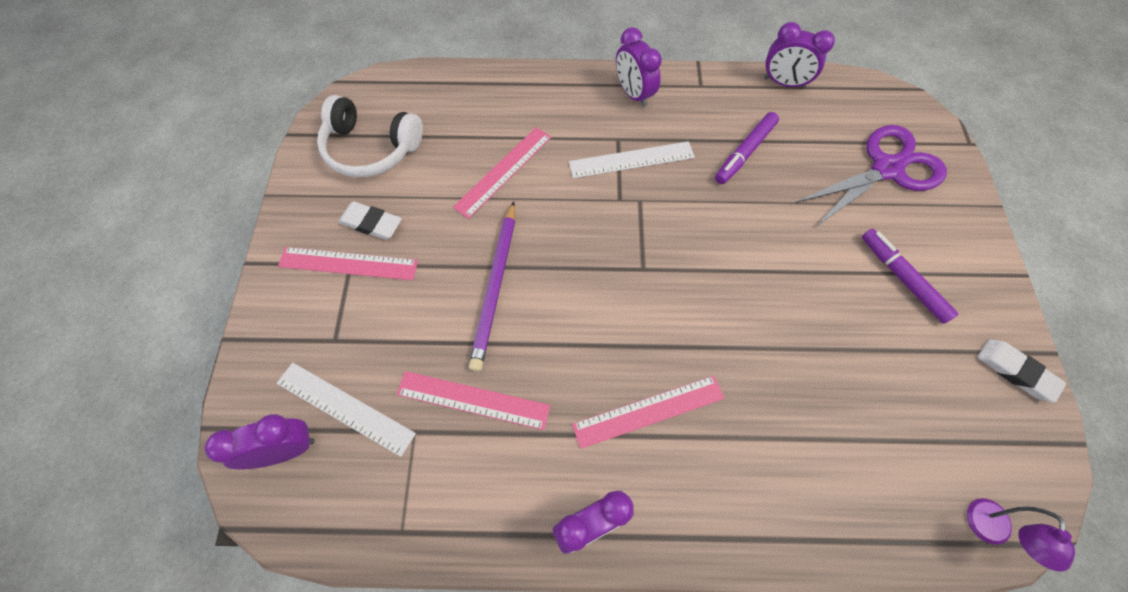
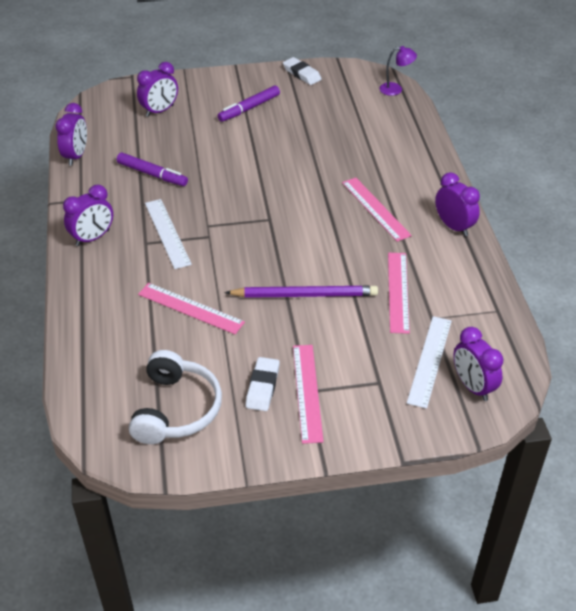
camera: 100 degrees left, 20 degrees down
(886, 169) = (160, 111): purple scissors -> purple clock
(1015, 371) = (302, 74): white eraser -> white eraser turned 75 degrees counterclockwise

